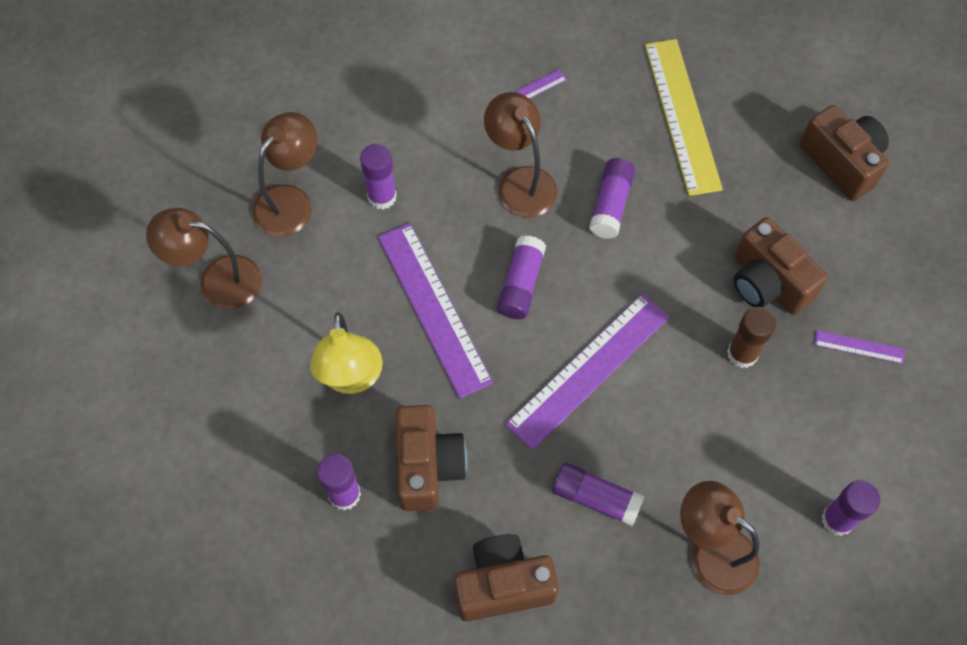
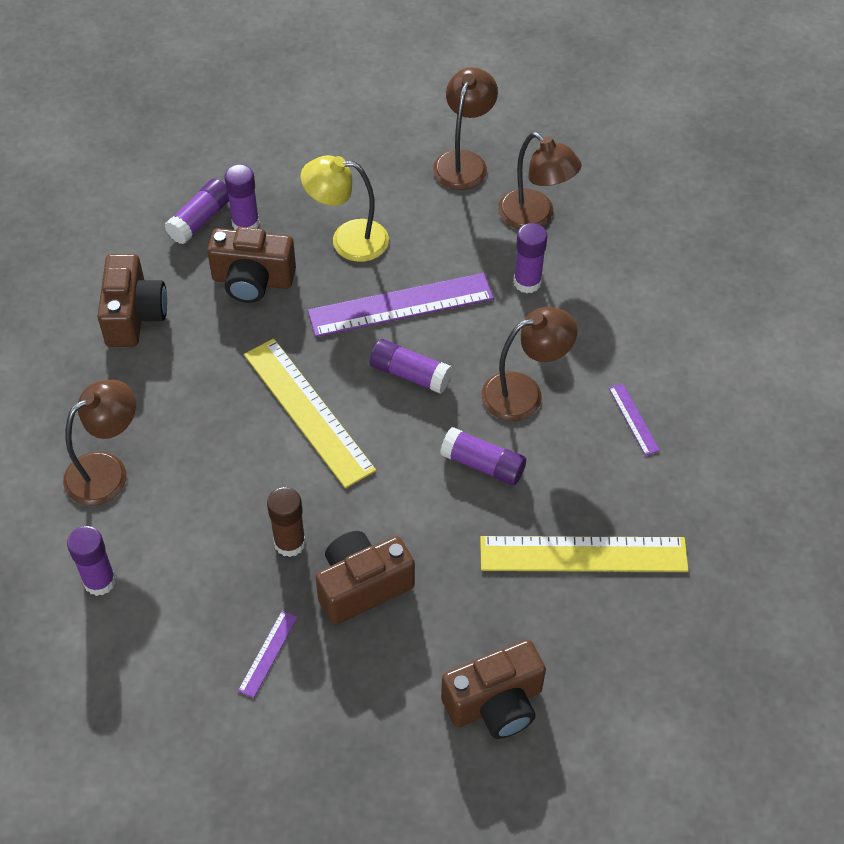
camera: 100 degrees right, 10 degrees down
(588, 370) = (308, 411): purple ruler -> yellow ruler
(596, 498) = (185, 393): purple glue stick -> purple glue stick (200, 219)

